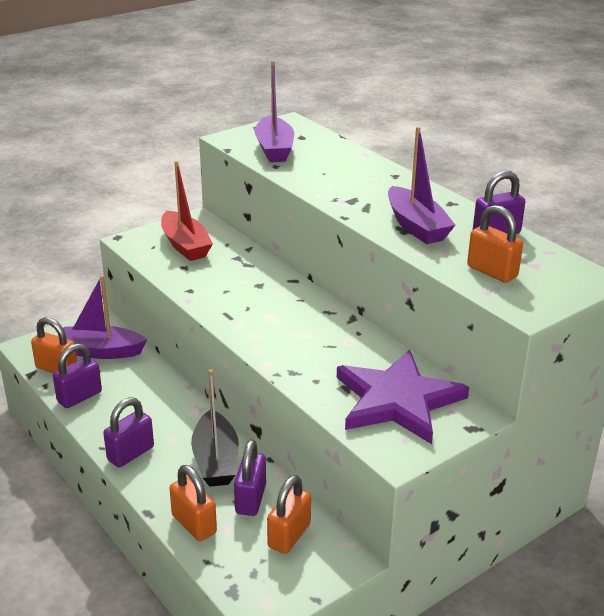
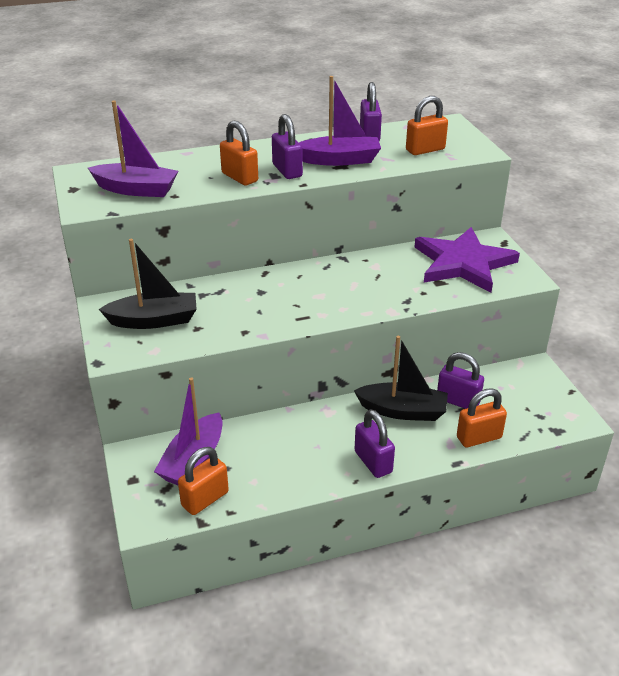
camera: 70 degrees left, 5 degrees up
(79, 397) = (266, 487): purple padlock -> purple padlock (287, 171)
(185, 245) = (154, 320): red boat -> black boat
(289, 535) = (504, 389): orange padlock -> orange padlock (239, 177)

